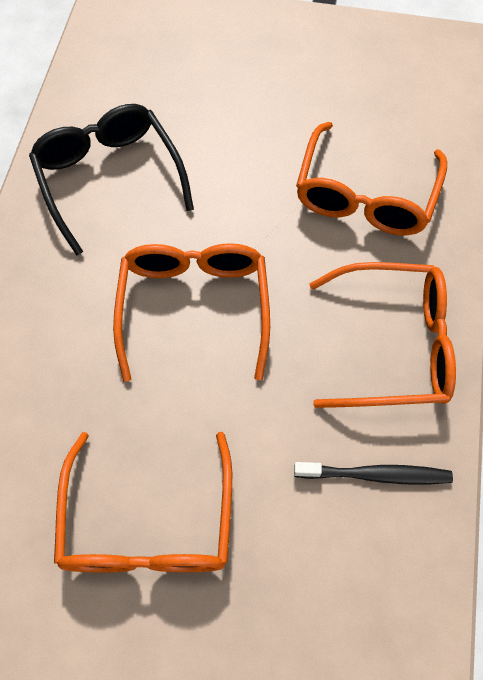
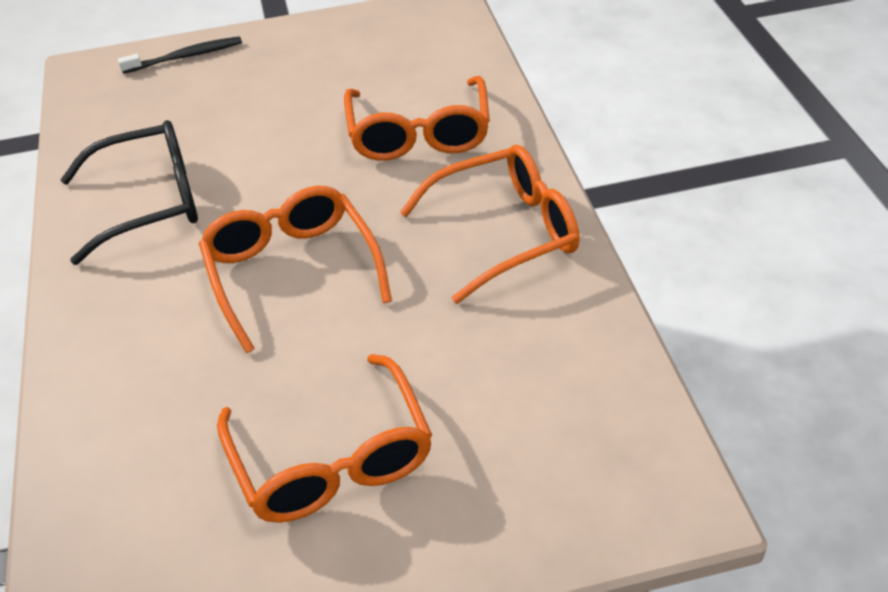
camera: 20 degrees left, 20 degrees down
(109, 178) = (150, 202): black glasses -> black glasses turned 120 degrees clockwise
(375, 475) = (543, 334): black toothbrush -> black toothbrush (185, 57)

